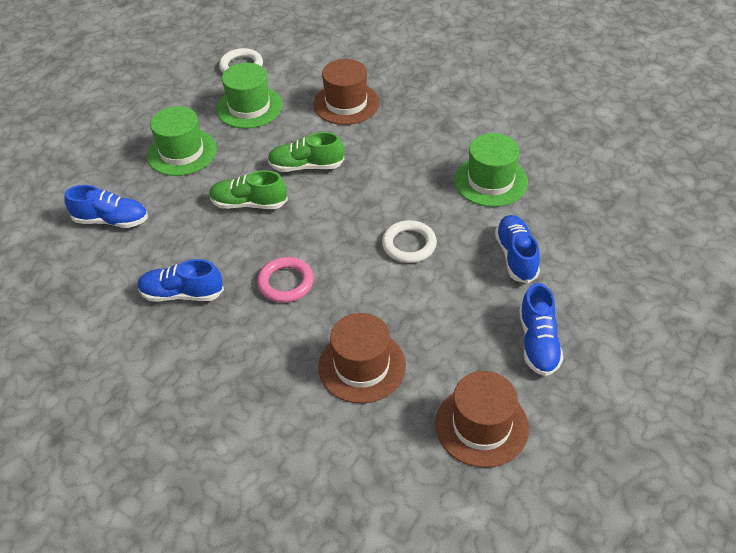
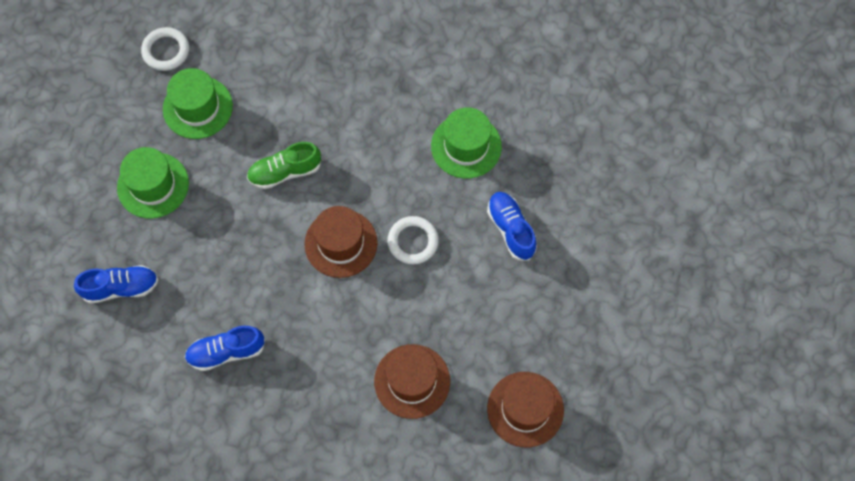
camera: 20 degrees left, 20 degrees up
(249, 203) = (247, 233): green shoe -> none
(286, 282) = (316, 314): pink ring -> none
(346, 103) = (296, 78): brown hat -> brown hat (341, 243)
(538, 343) = (551, 316): blue shoe -> none

